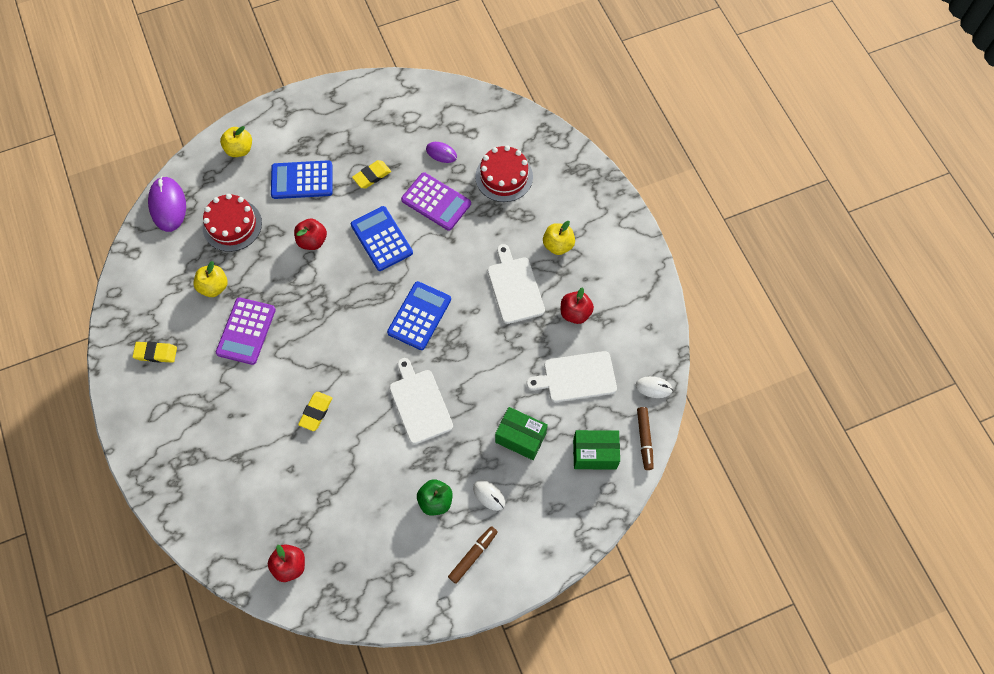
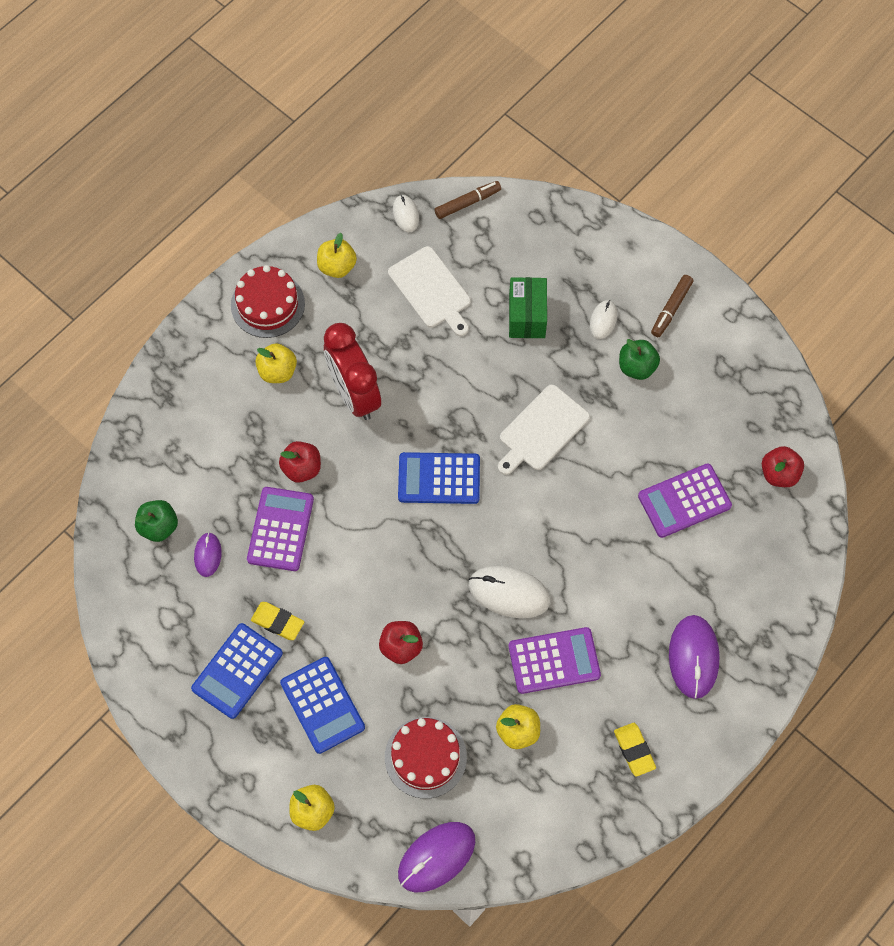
camera: 115 degrees left, 0 degrees up
(192, 425) = (693, 657): none -> purple mouse
(308, 480) = (684, 501): none -> purple calculator
(310, 324) = (509, 593): none -> white mouse
(316, 412) = (608, 532): yellow eraser -> none
(381, 239) = (360, 567): blue calculator -> blue calculator (237, 671)
(473, 555) = (671, 309): brown marker -> brown marker turned 75 degrees counterclockwise
(477, 132) = (159, 527): none -> green apple
(504, 176) = (210, 468): red cake -> red cake (267, 304)
(514, 288) = (354, 394): white cutting board -> red clock
(575, 313) = (355, 320): red apple -> red apple (302, 468)
(594, 454) = (507, 241): green box -> none
(628, 319) = (337, 266): none -> yellow apple

